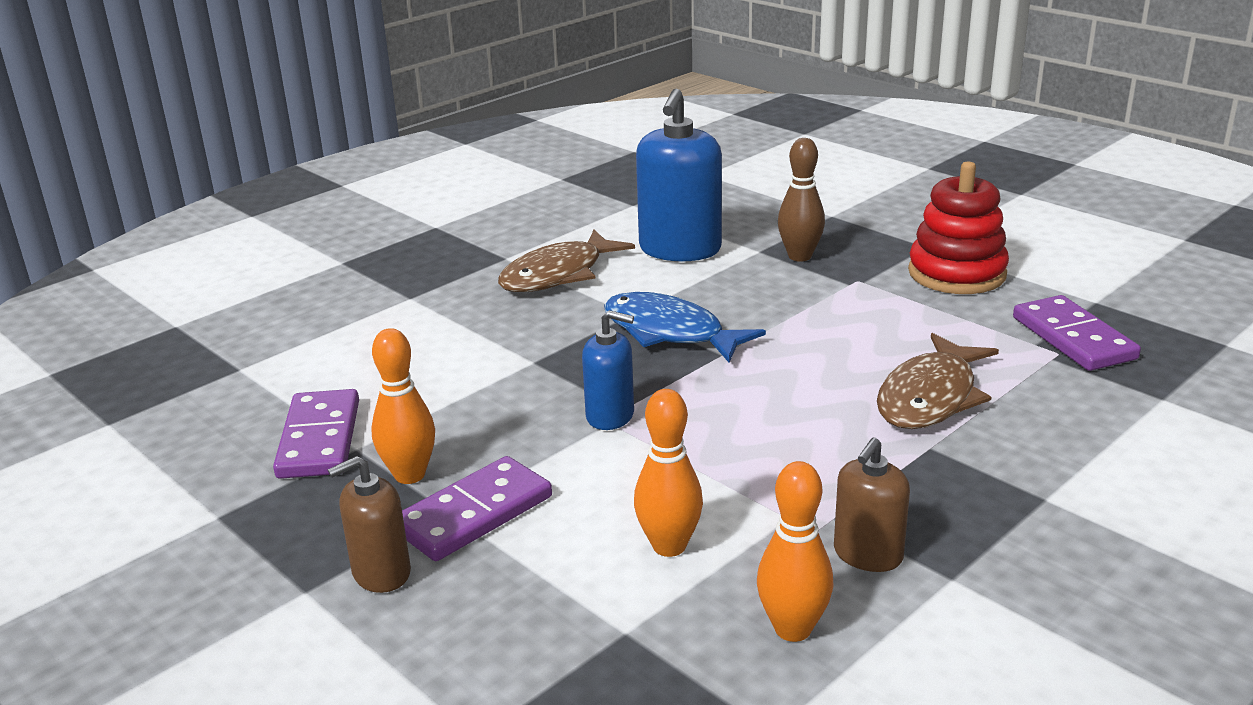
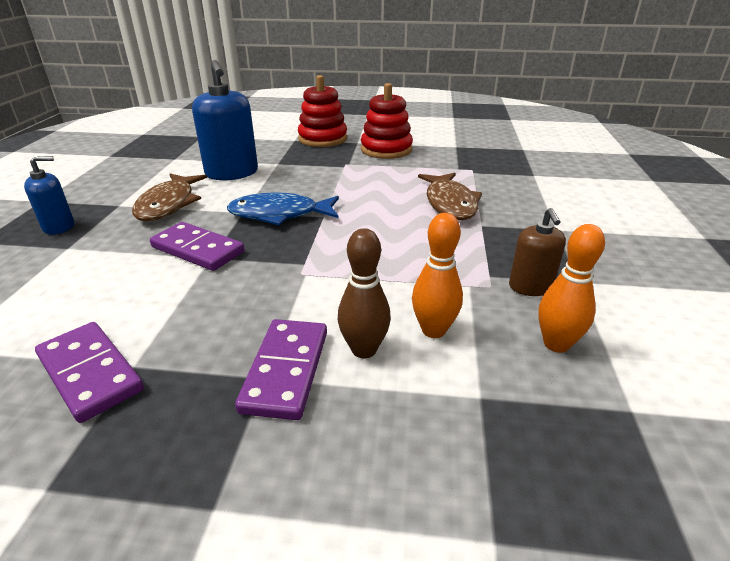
camera: 40 degrees left, 5 degrees up
(381, 573) = (265, 453): brown soap dispenser -> none
(409, 475) = (203, 366): orange bowling pin -> none
(610, 416) = (301, 270): blue soap dispenser -> blue soap dispenser (59, 227)
(800, 256) = (303, 160): brown bowling pin -> brown bowling pin (364, 349)
(877, 225) = (322, 139): none -> red stacking toy
(1073, 338) = (469, 162): purple domino -> purple domino (198, 249)

